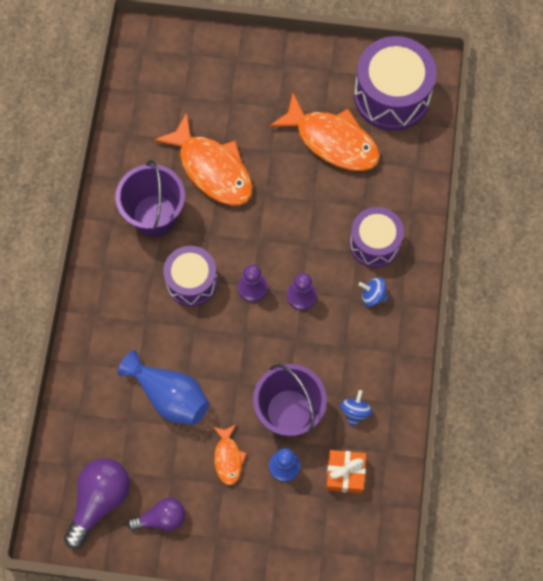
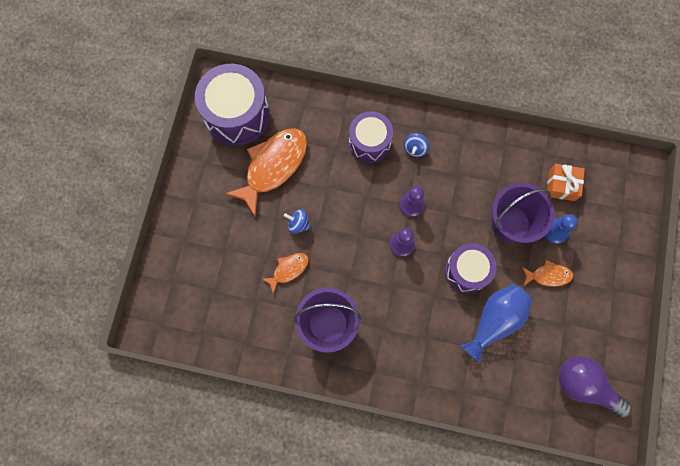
camera: 85 degrees left, 5 degrees up
(161, 518) = (598, 334): purple light bulb -> none
(191, 282) = (393, 295): purple drum -> purple drum (467, 271)
(212, 169) = (288, 270): orange fish -> orange fish, size x0.49
(355, 411) = (511, 172): blue spinning top -> blue spinning top (298, 224)

